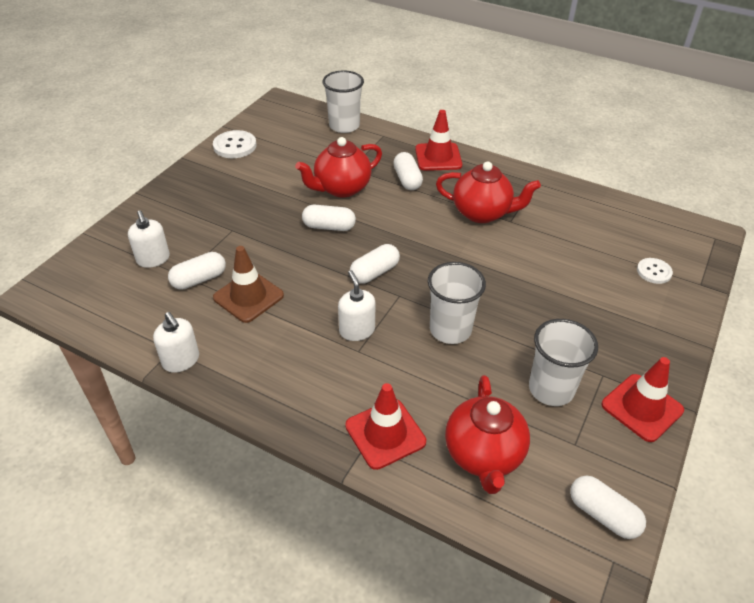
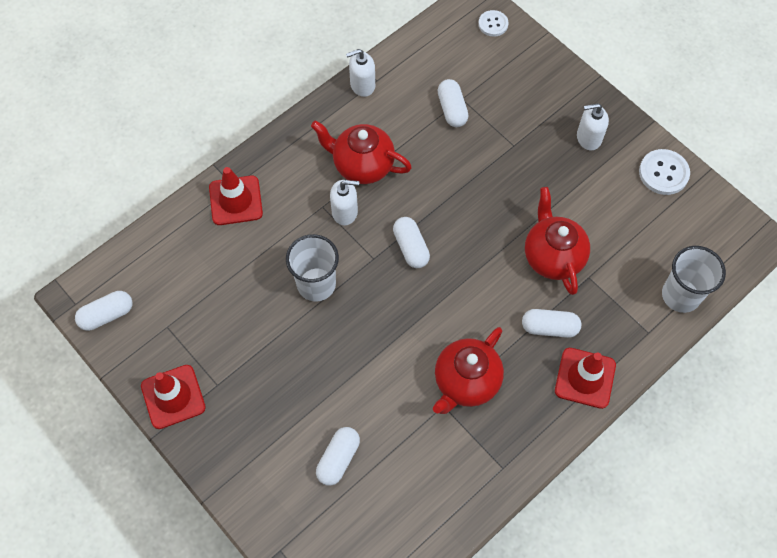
camera: 110 degrees right, 20 degrees up
(153, 259) = (491, 80): white soap dispenser -> white soap dispenser (588, 138)
(248, 297) = (416, 141): brown traffic cone -> none
(329, 226) = (491, 228): white capsule -> white capsule (338, 459)
(483, 455) = (188, 258): red teapot -> red teapot (362, 165)
(551, 389) = (222, 335): white cup -> none
(654, 272) = (314, 512): white button -> white button (493, 24)

